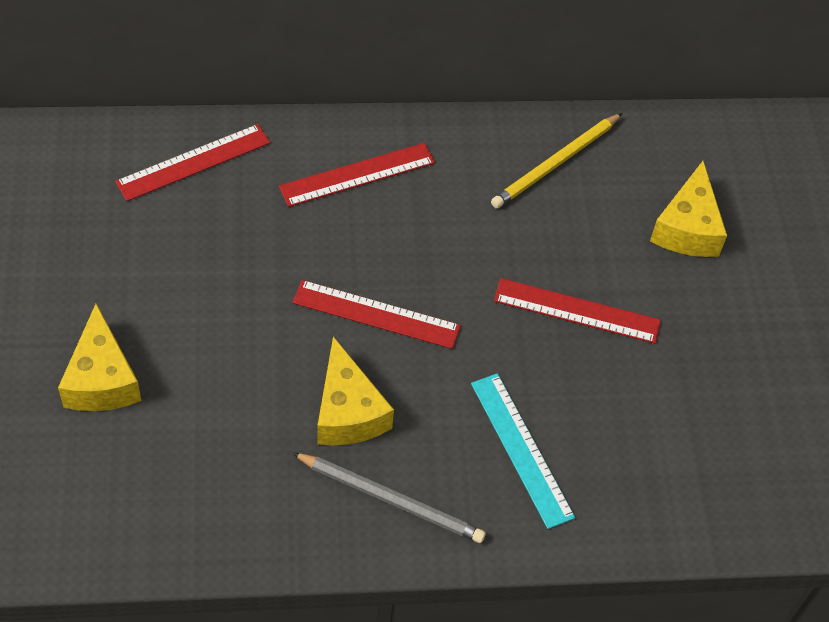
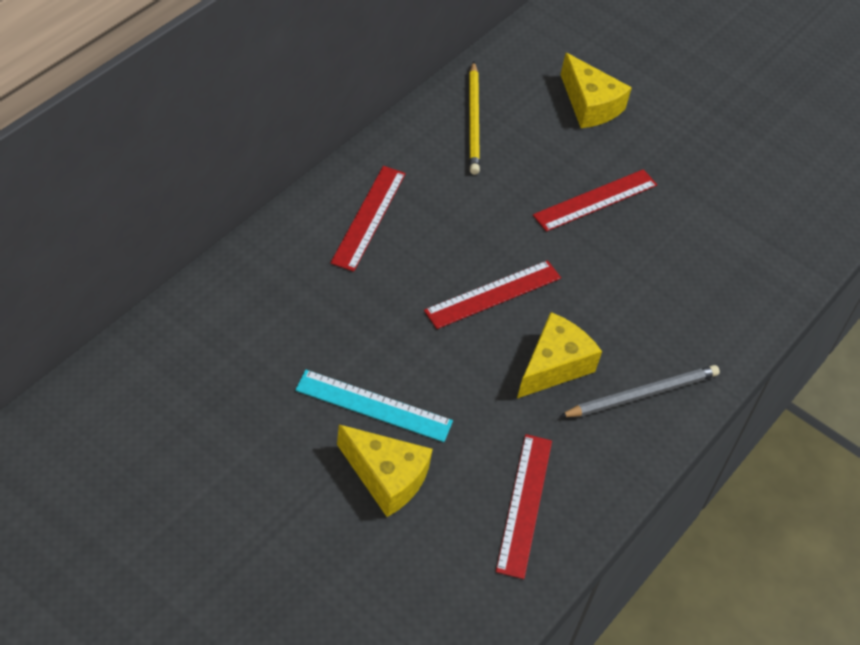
camera: 50 degrees left, 5 degrees down
(193, 162) = (253, 291): red ruler -> red ruler (524, 504)
(348, 411) = (554, 365): yellow cheese -> yellow cheese turned 75 degrees counterclockwise
(522, 449) = (669, 304): turquoise ruler -> turquoise ruler (374, 405)

